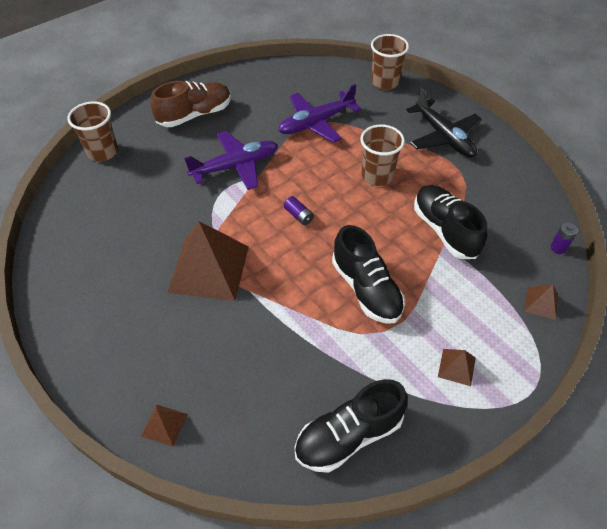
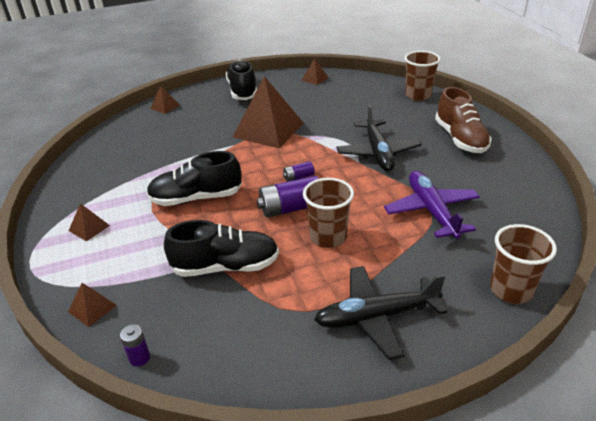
camera: 110 degrees right, 15 degrees down
(56, 257) = (315, 79): none -> brown pyramid
(235, 166) = (378, 152): purple plane -> black plane
(349, 435) = (94, 166): black shoe -> black shoe (242, 91)
(350, 209) = (291, 208): none -> purple battery

